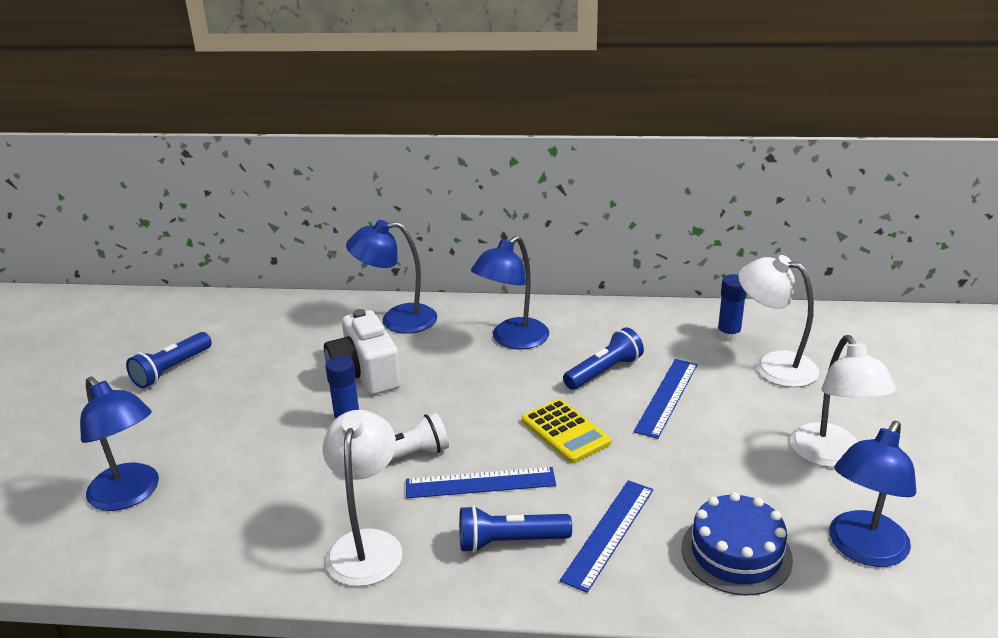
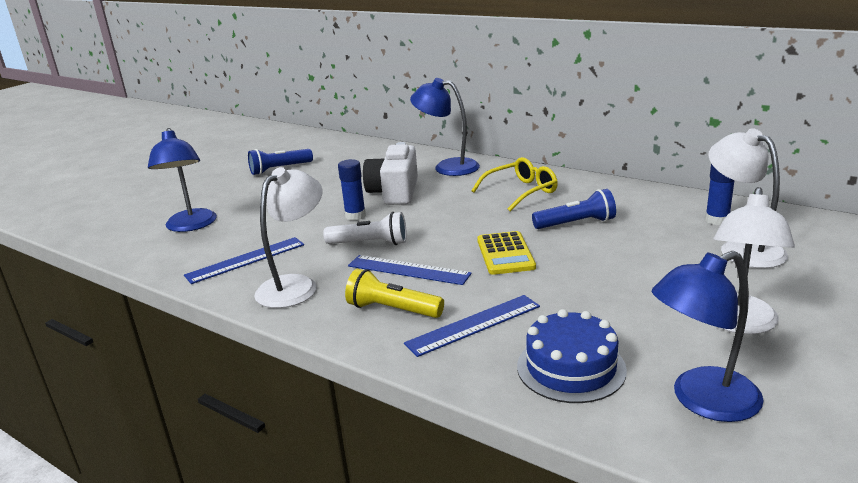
camera: 30 degrees right, 5 degrees down
(510, 542) = (392, 310): blue flashlight -> yellow flashlight
(512, 340) = (521, 191): blue lamp -> yellow glasses
(667, 397) = (615, 250): blue ruler -> blue ruler (246, 260)

